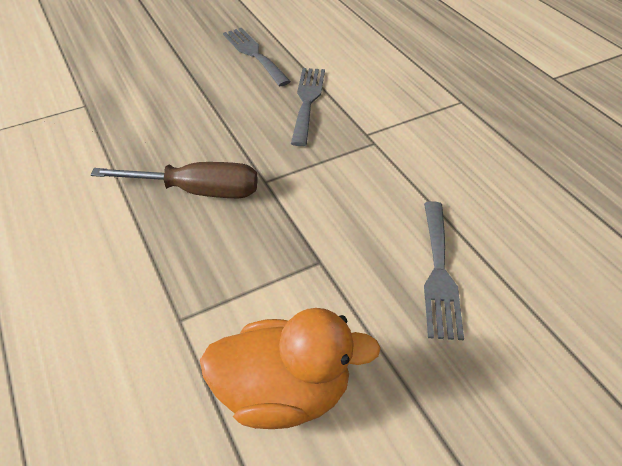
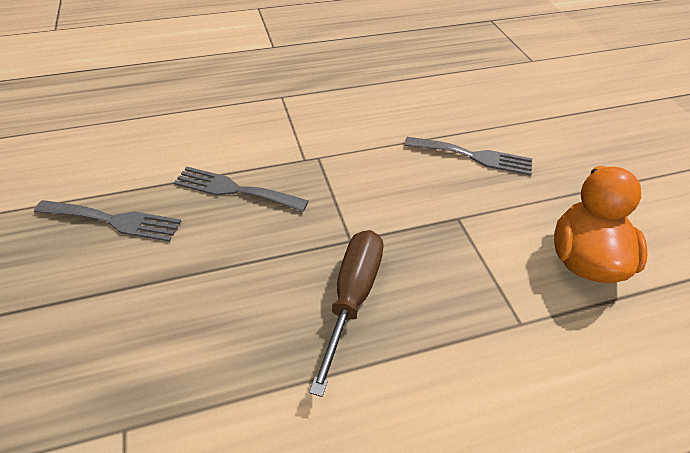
camera: 80 degrees left, 0 degrees up
(254, 54) = (114, 220): grey fork -> grey fork turned 150 degrees counterclockwise

